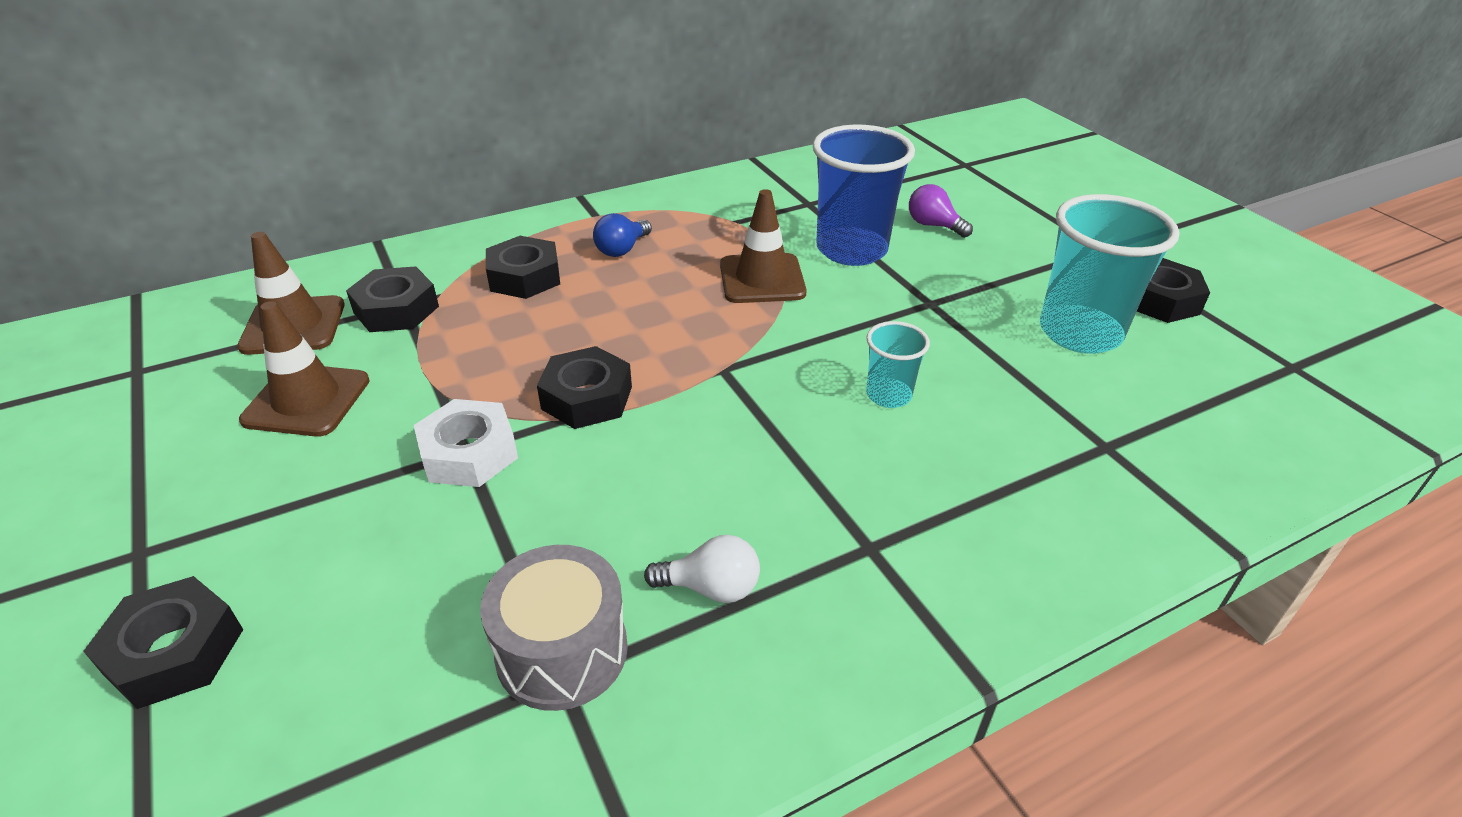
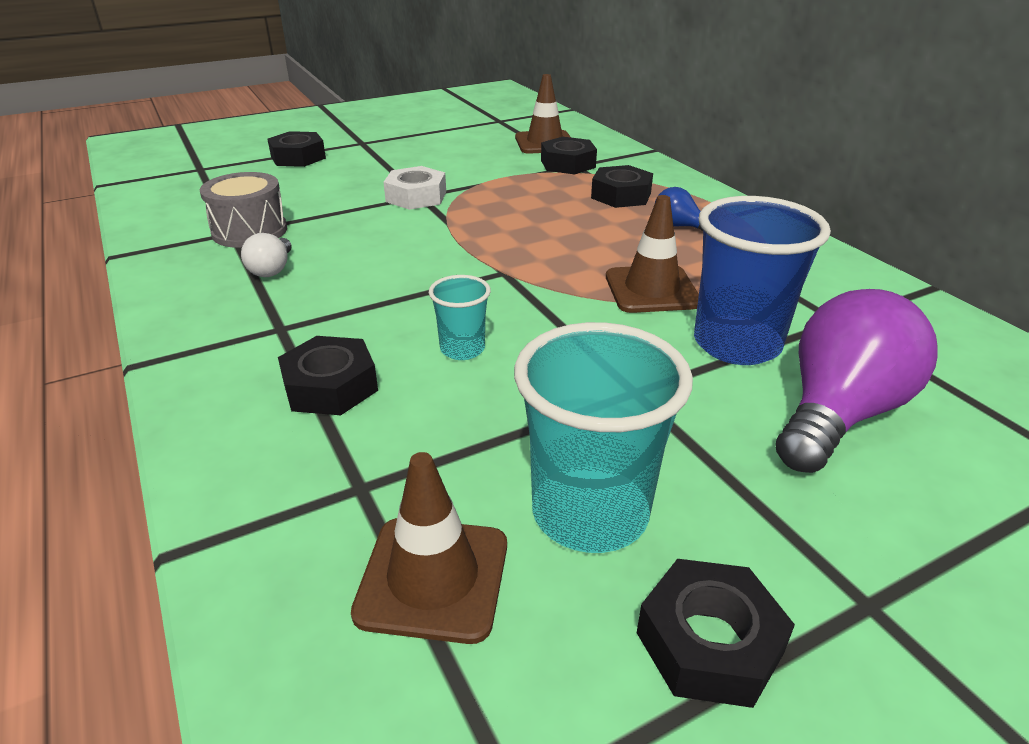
camera: 90 degrees right, 5 degrees down
(307, 400) = (471, 155): brown traffic cone -> brown traffic cone (433, 578)
(587, 397) = (468, 225): black nut -> black nut (330, 386)
(933, 225) = (838, 413): purple light bulb -> purple light bulb, size x2.12

